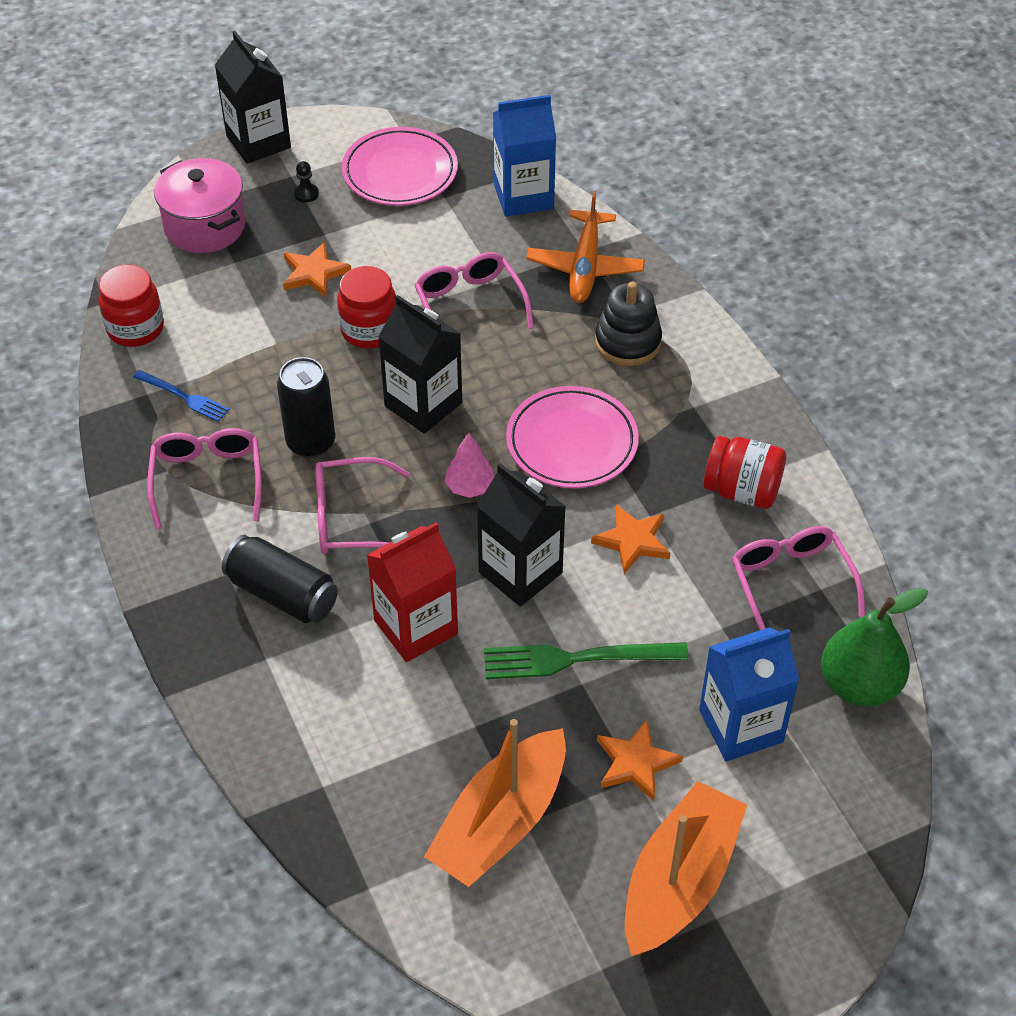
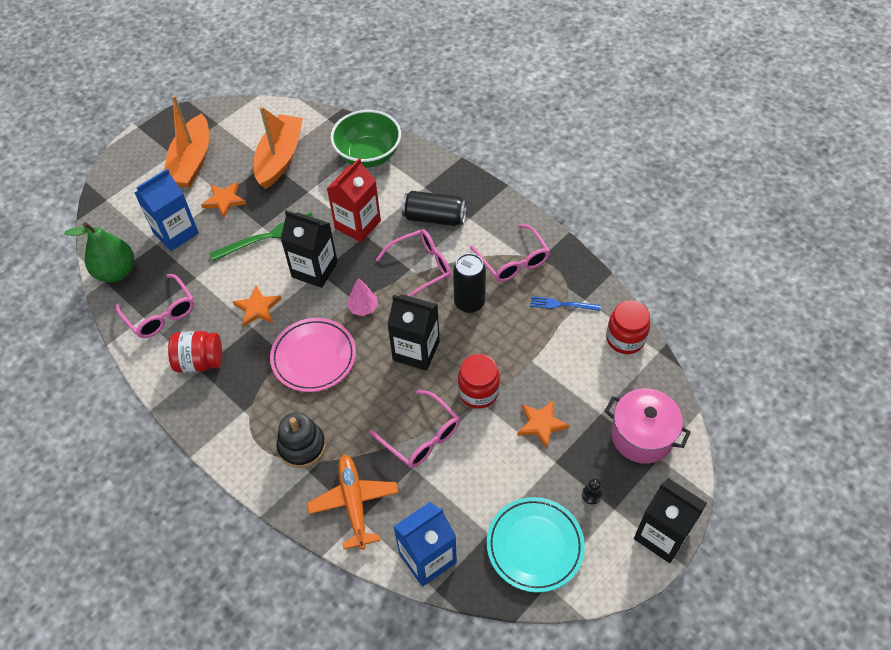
camera: 160 degrees right, 5 degrees up
(330, 764) = (368, 155): none -> green bowl
(400, 172) = (535, 546): pink plate -> turquoise plate

